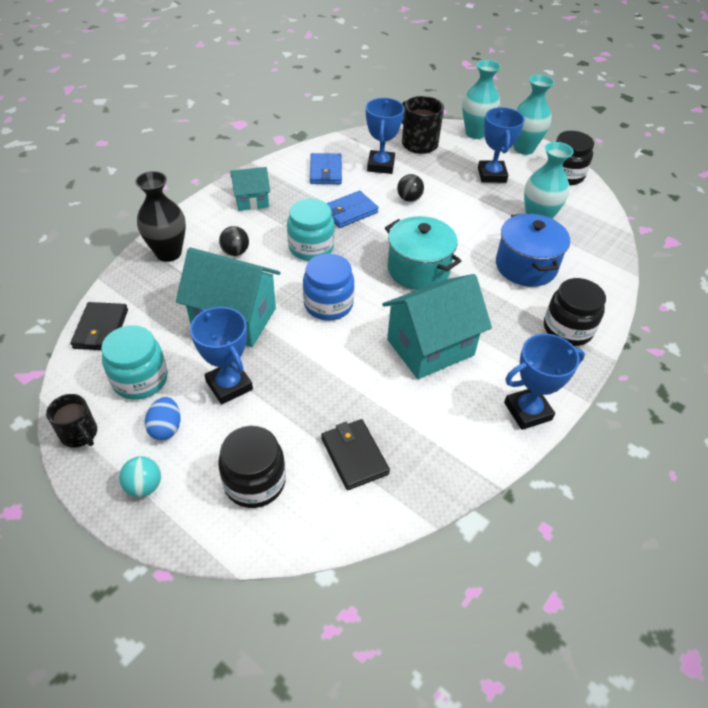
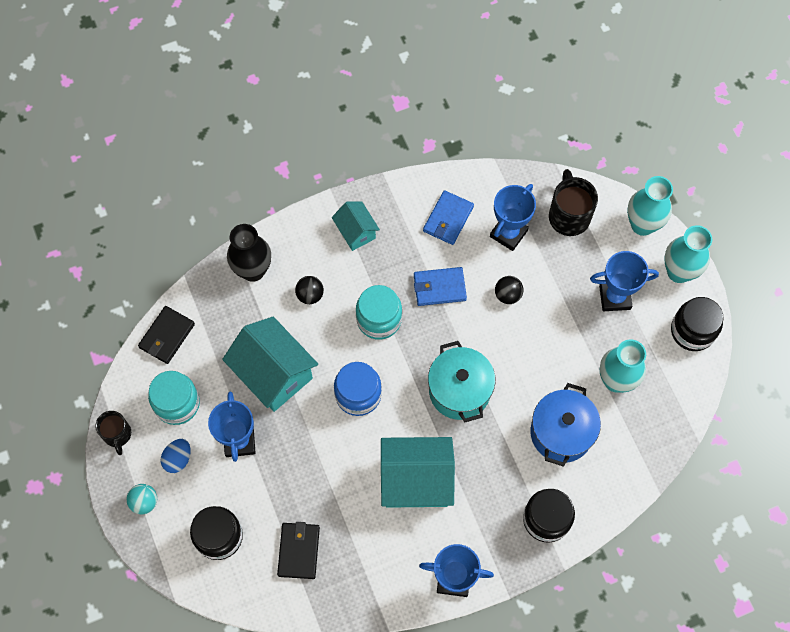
camera: 30 degrees right, 20 degrees up
(252, 201) = (356, 232): turquoise house -> turquoise house turned 45 degrees clockwise
(492, 175) = (614, 297): blue trophy -> blue trophy turned 60 degrees clockwise

